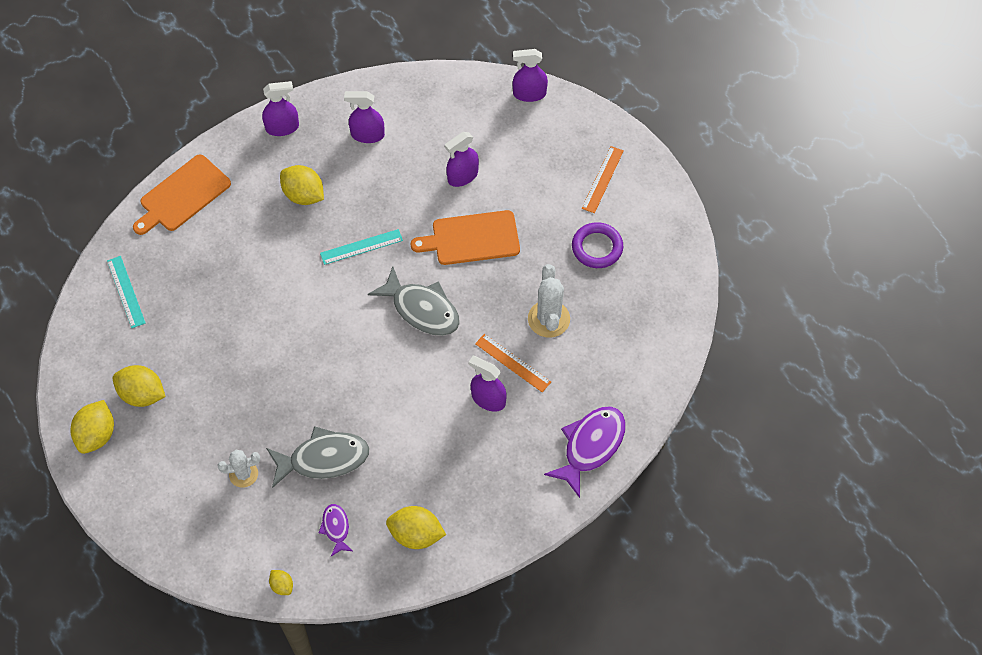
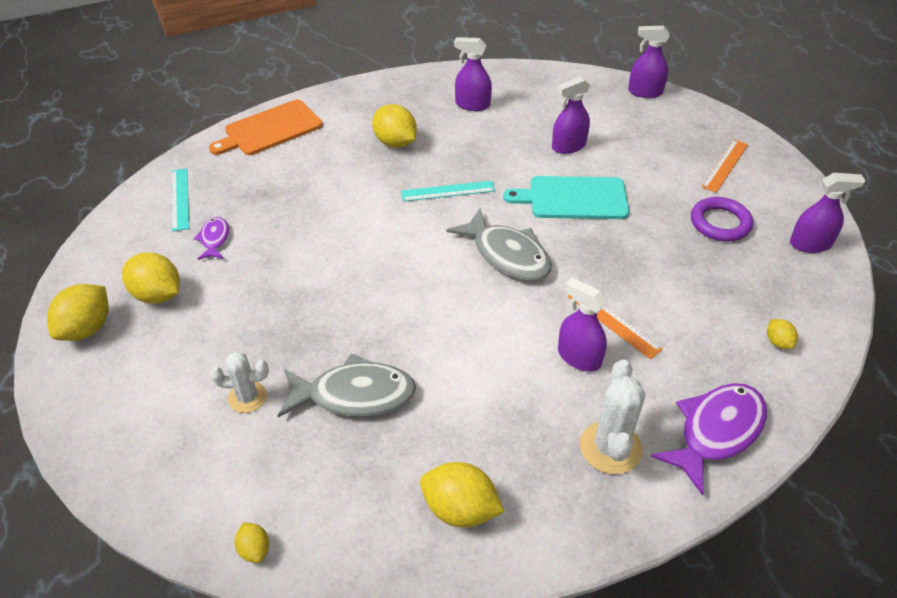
camera: 10 degrees right, 15 degrees down
(282, 127) = (387, 91): purple spray bottle -> purple spray bottle (810, 244)
(336, 528) = (350, 483): purple fish -> purple fish (214, 239)
(472, 238) = (573, 198): orange cutting board -> turquoise cutting board
(548, 319) = (660, 283): white cactus -> white cactus (610, 447)
(638, 361) = (778, 342): none -> yellow lemon

